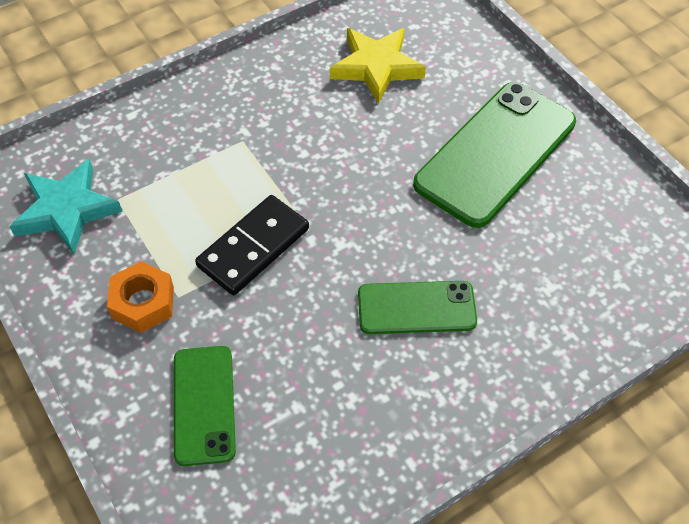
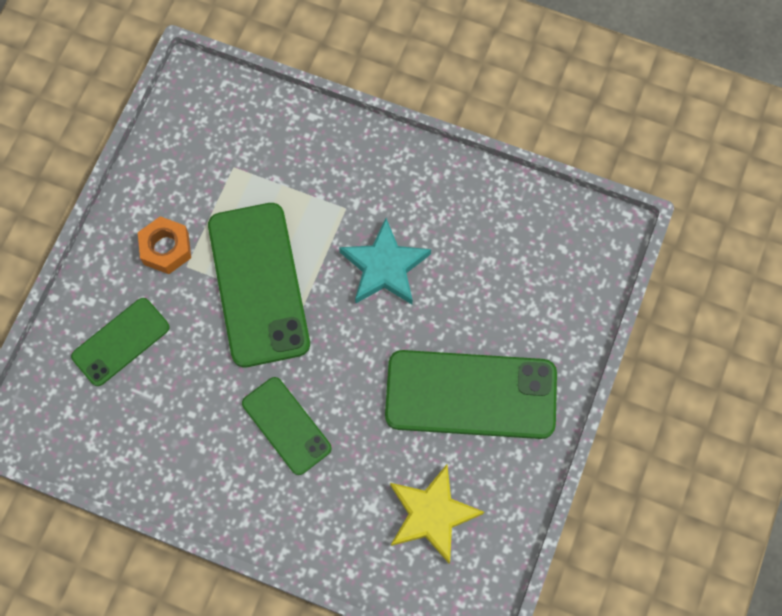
camera: 55 degrees right, 15 degrees up
(67, 210) = (201, 143): turquoise star -> turquoise star (385, 267)
(253, 247) = (258, 284): black domino -> green phone
(376, 67) = (492, 250): yellow star -> yellow star (431, 514)

